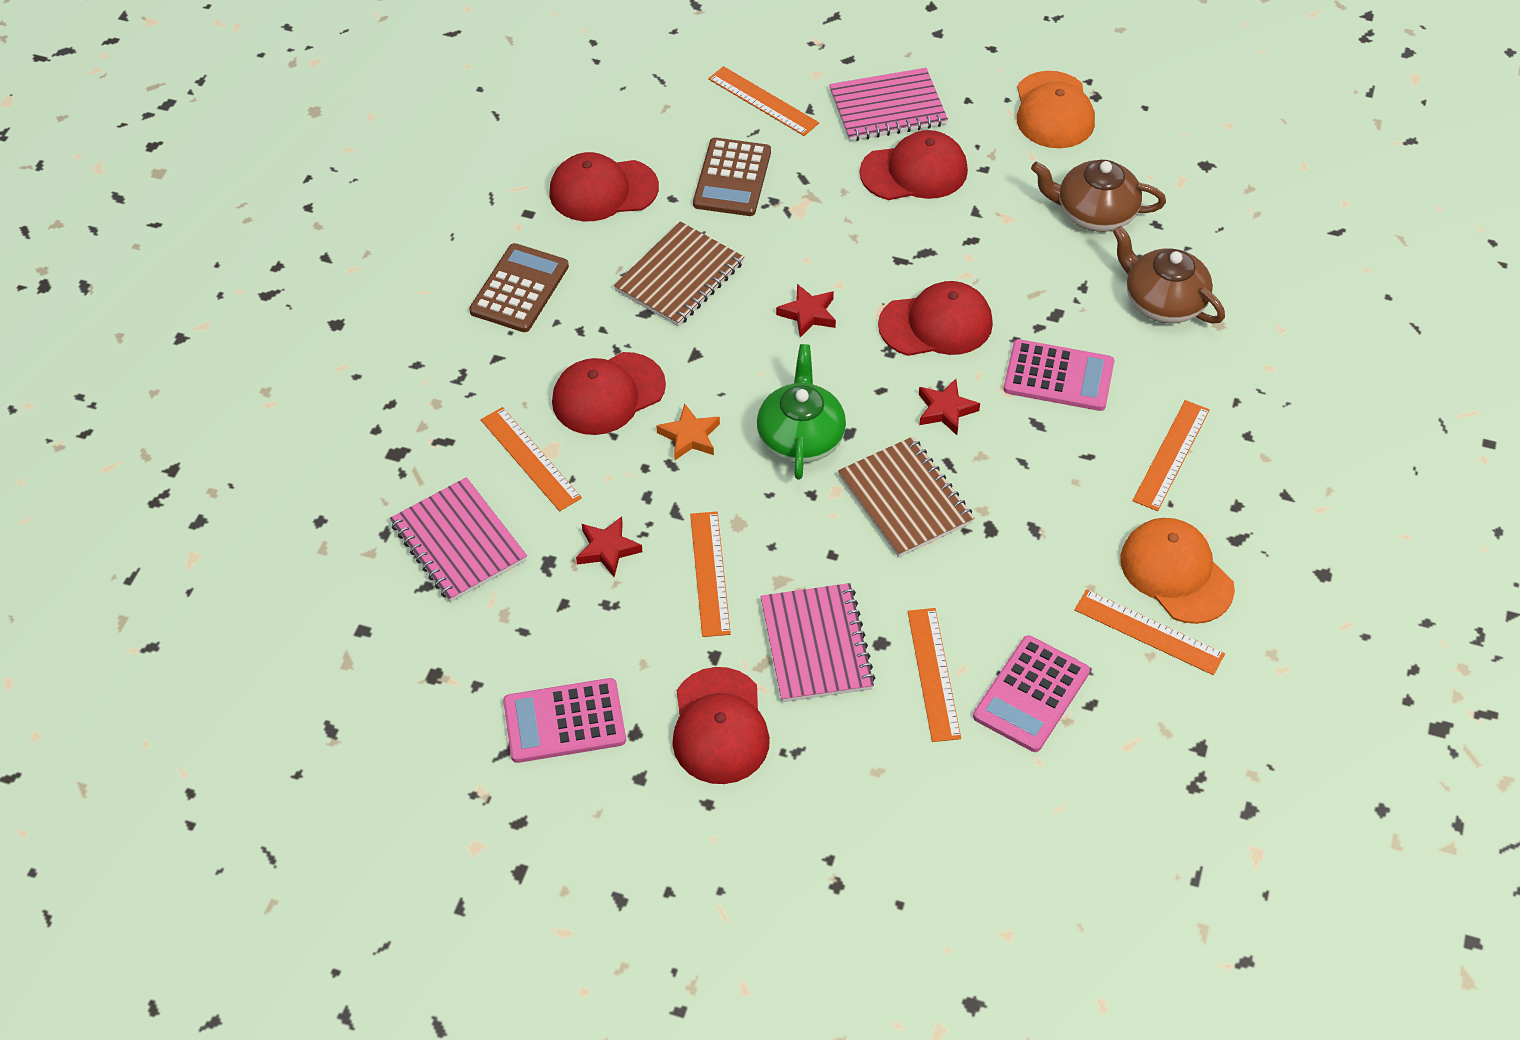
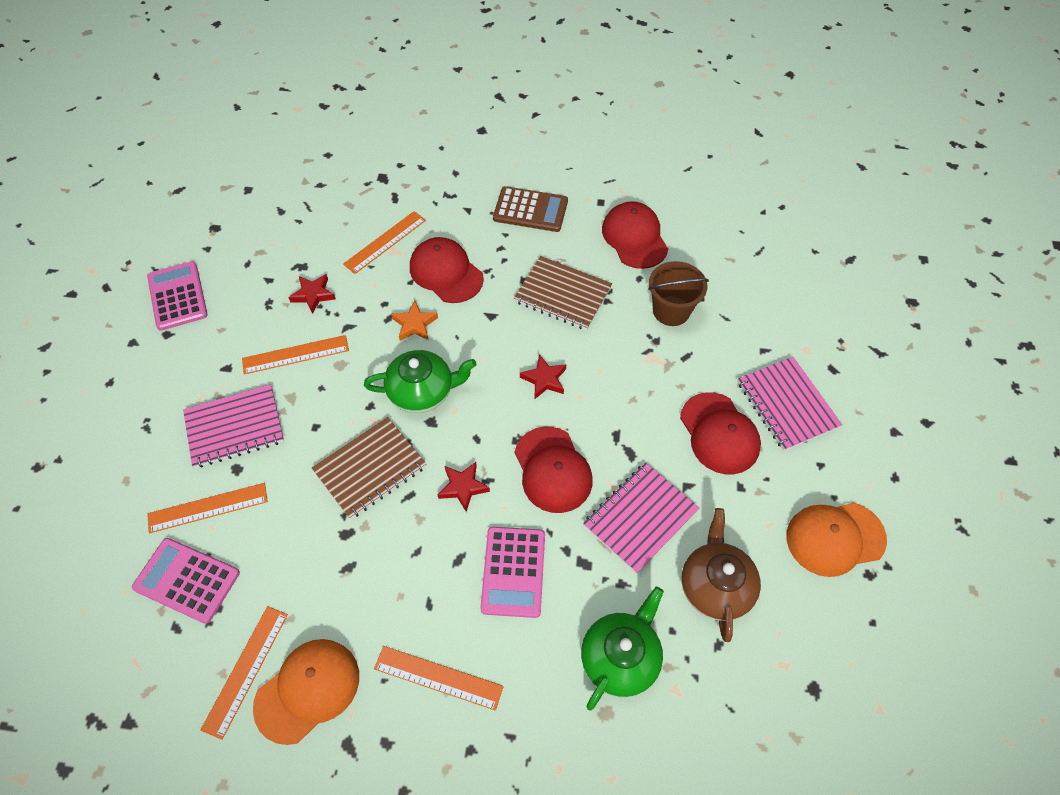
camera: 80 degrees right, 5 degrees up
(458, 542) = (315, 219): pink notebook -> pink notebook (640, 518)
(719, 726) = (169, 380): red cap -> none
(732, 178) = (671, 311): brown calculator -> brown bucket
(763, 101) = (761, 318): orange ruler -> none
(1163, 301) = (620, 657): brown teapot -> green teapot

